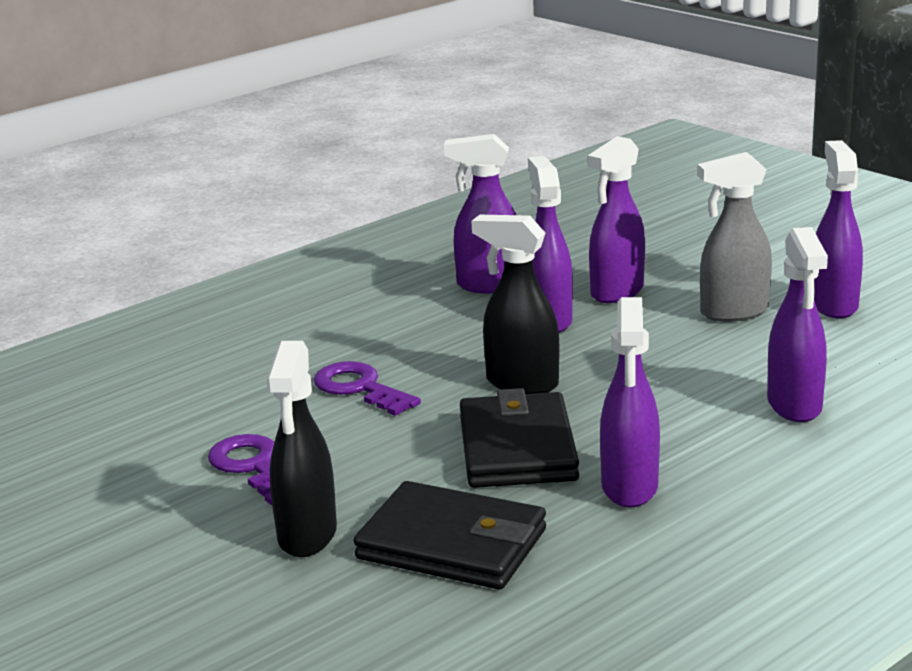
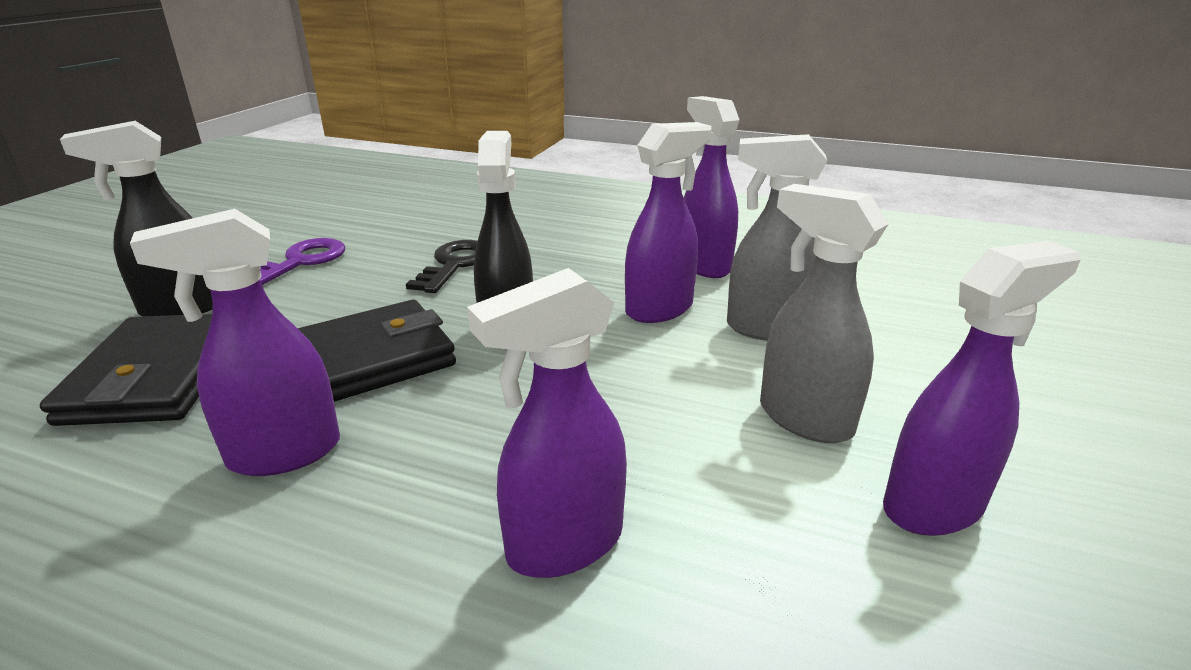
camera: 60 degrees right, 5 degrees up
(360, 388) = (455, 264): purple key -> black key
(616, 292) = (766, 329): purple spray bottle -> grey spray bottle

